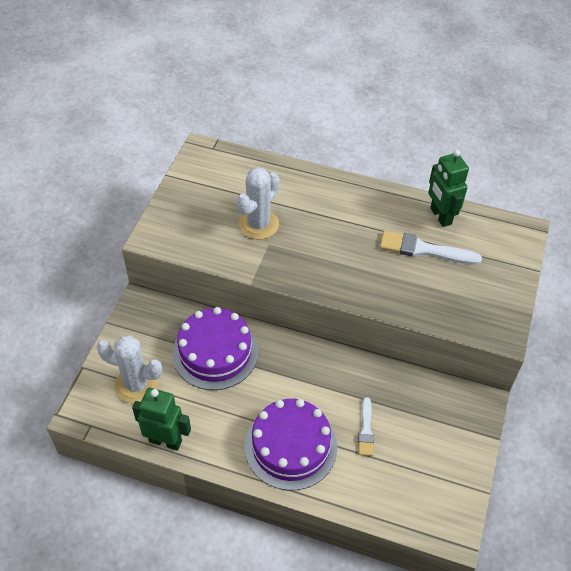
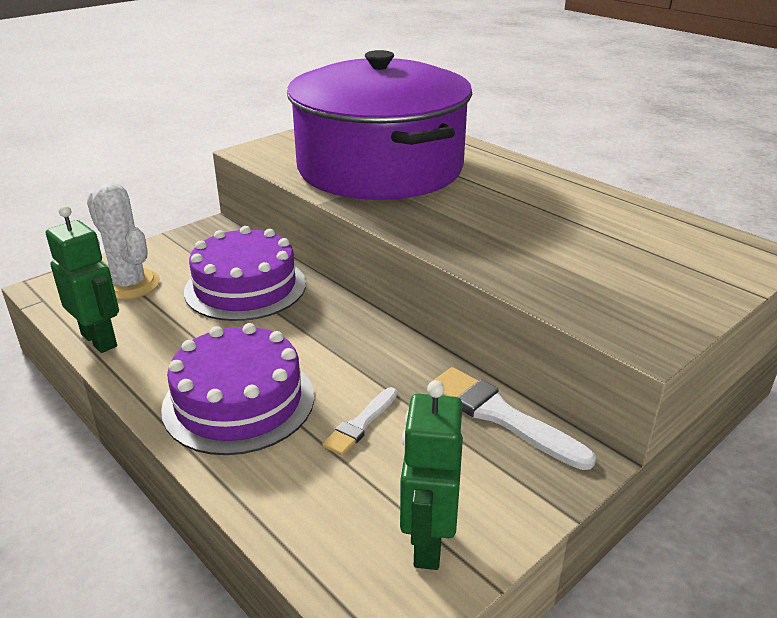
camera: 30 degrees right, 20 degrees down
(258, 224) = (380, 168): white cactus -> purple pot
(424, 250) = (581, 233): white brush -> white brush (501, 416)
(440, 216) = (632, 213): green robot -> green robot (427, 543)

